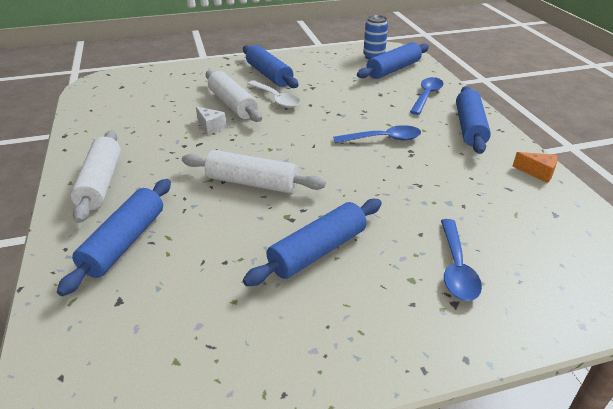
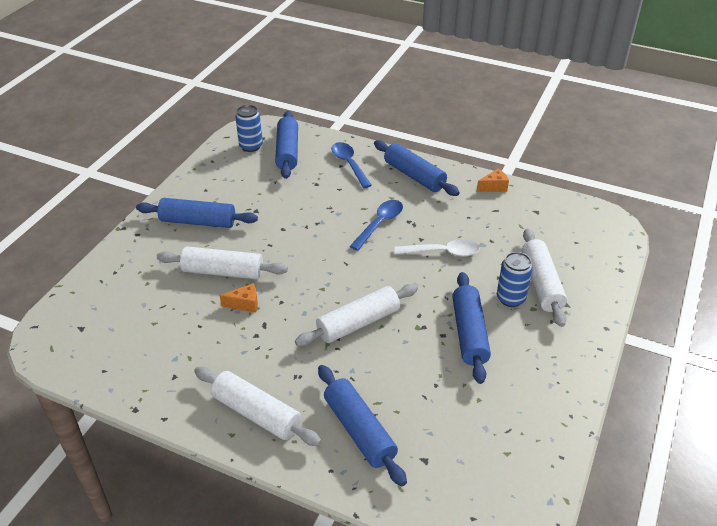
camera: 50 degrees left, 5 degrees up
(211, 126) = (245, 304): white cheese -> orange cheese
(276, 99) = (248, 242): white spoon -> white spoon (443, 252)
(403, 256) = (510, 298): none -> blue can
(456, 268) = (541, 283): blue spoon -> white rolling pin

